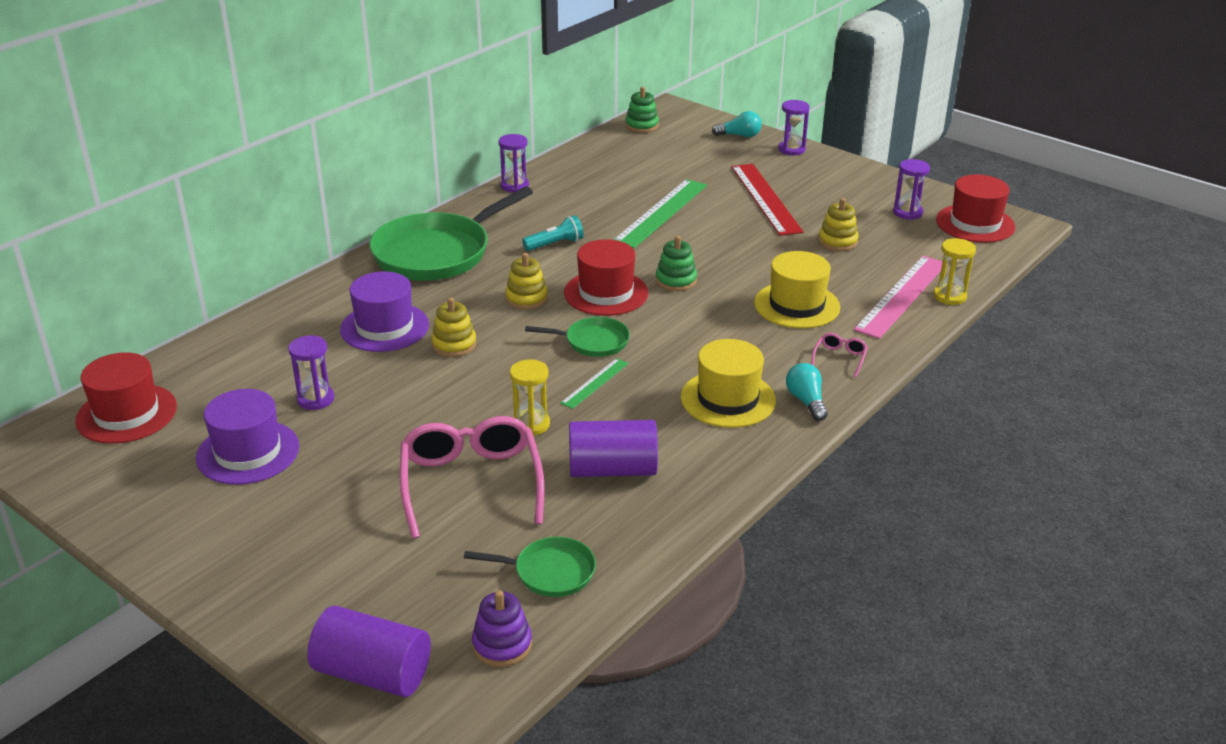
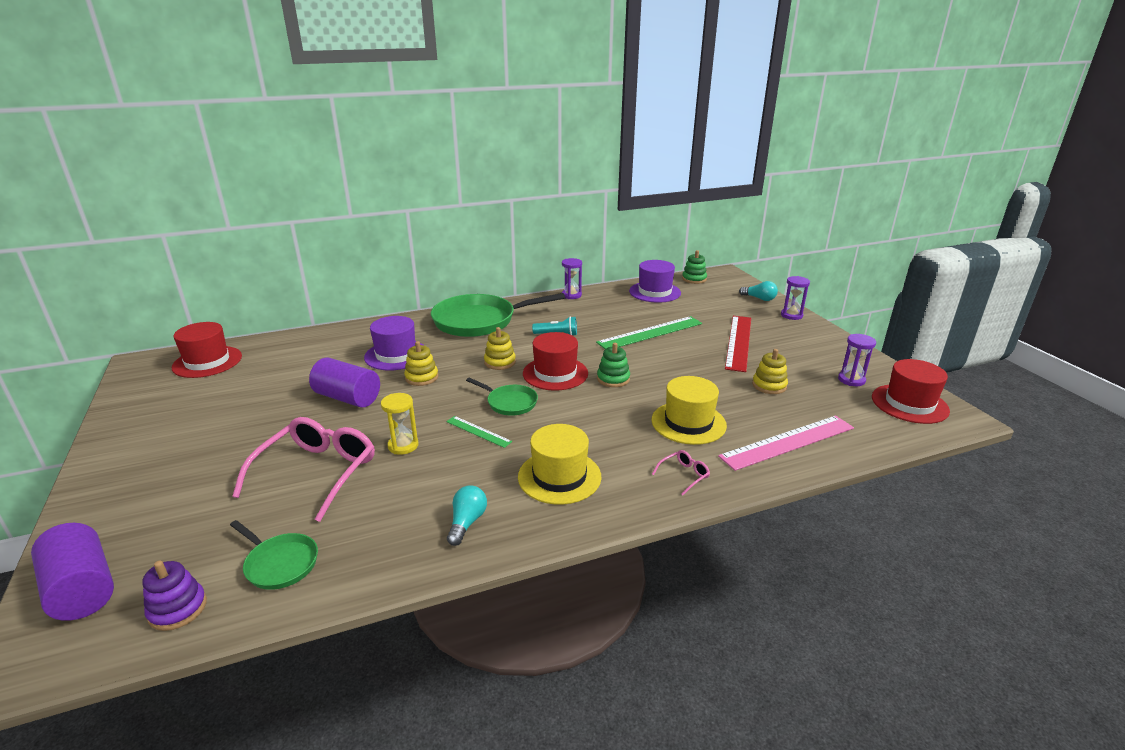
camera: 30 degrees right, 5 degrees down
(248, 452) = (230, 404): purple hat -> purple hat (655, 292)
(315, 399) = (305, 385): purple hourglass -> none
(595, 383) = (478, 431): green ruler -> green ruler turned 60 degrees clockwise
(612, 469) = (416, 500): purple cylinder -> purple cylinder (348, 398)
(806, 401) = (620, 501): turquoise light bulb -> turquoise light bulb (467, 522)
(949, 296) = (833, 455): yellow hourglass -> none

